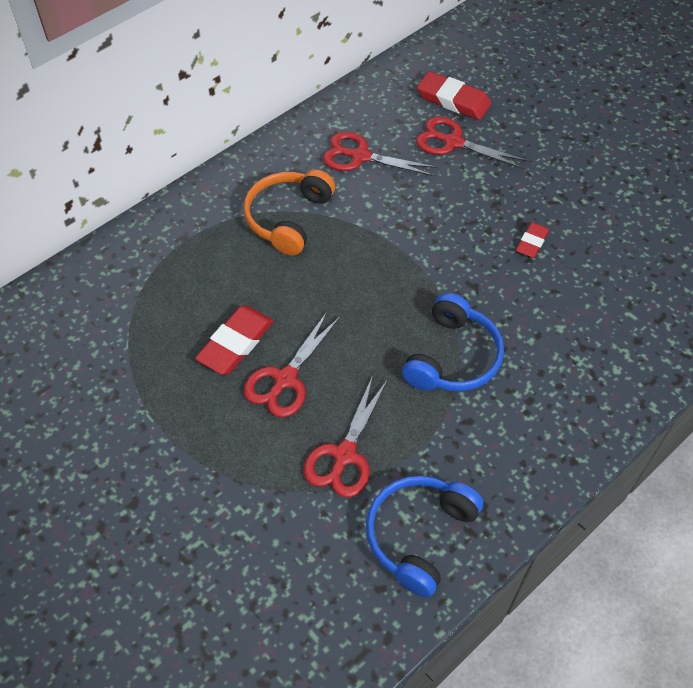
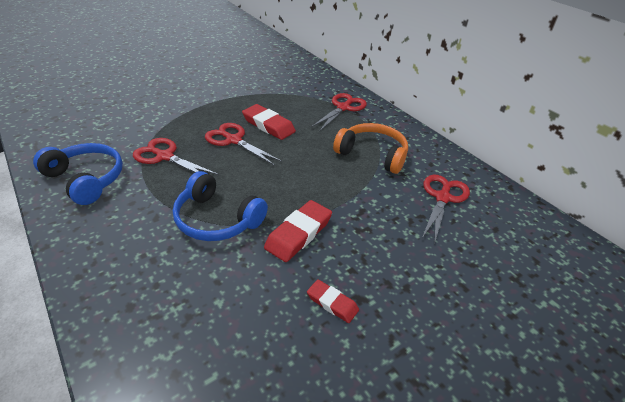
camera: 95 degrees right, 15 degrees down
(453, 100) = (540, 276): red eraser -> red eraser (298, 234)
(453, 142) = (473, 264): red scissors -> red scissors (343, 108)

